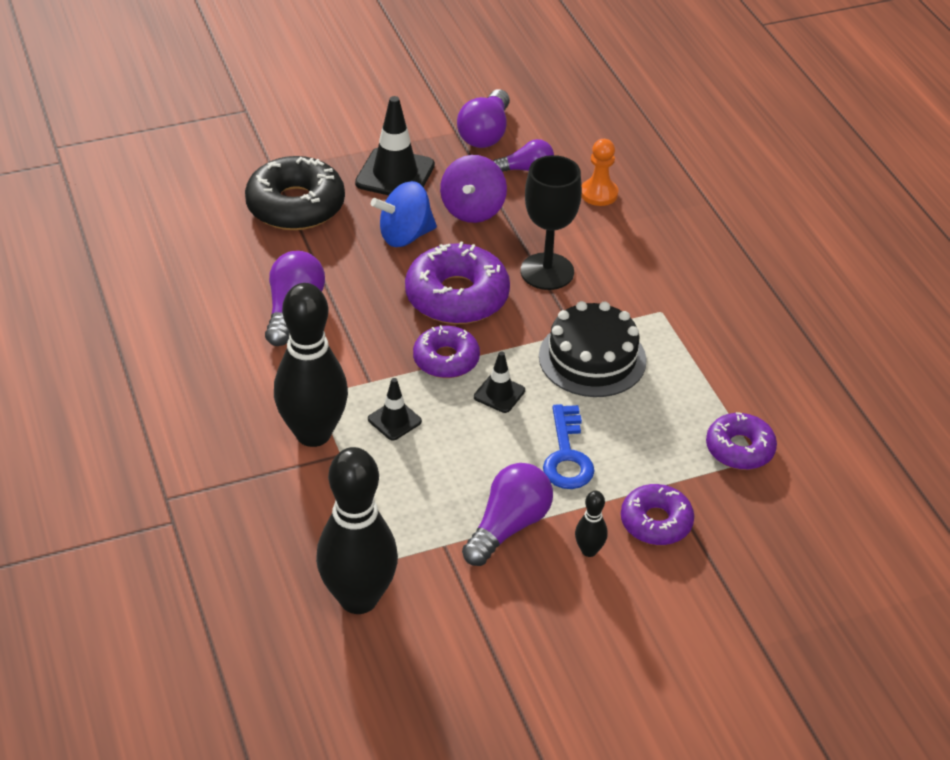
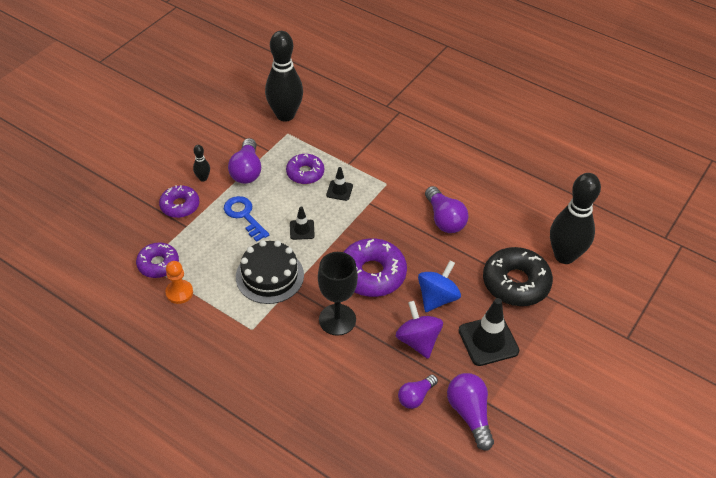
camera: 145 degrees right, 5 degrees up
(313, 433) = (369, 166): black bowling pin -> black bowling pin (564, 256)
(446, 359) = (344, 234): purple donut -> purple donut (305, 173)
(599, 194) = (353, 403): orange pawn -> orange pawn (179, 292)

